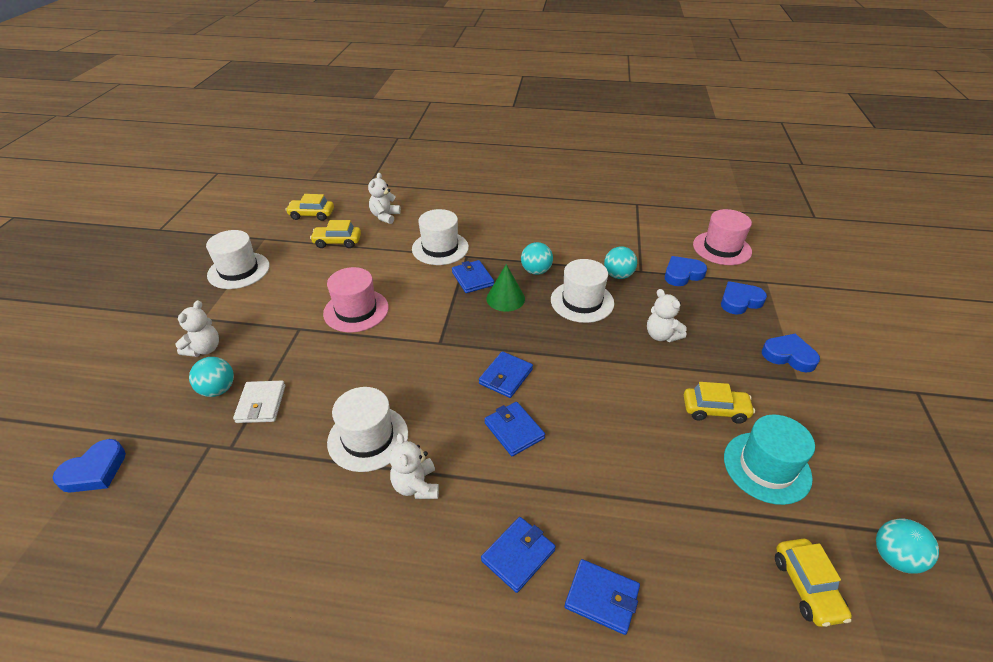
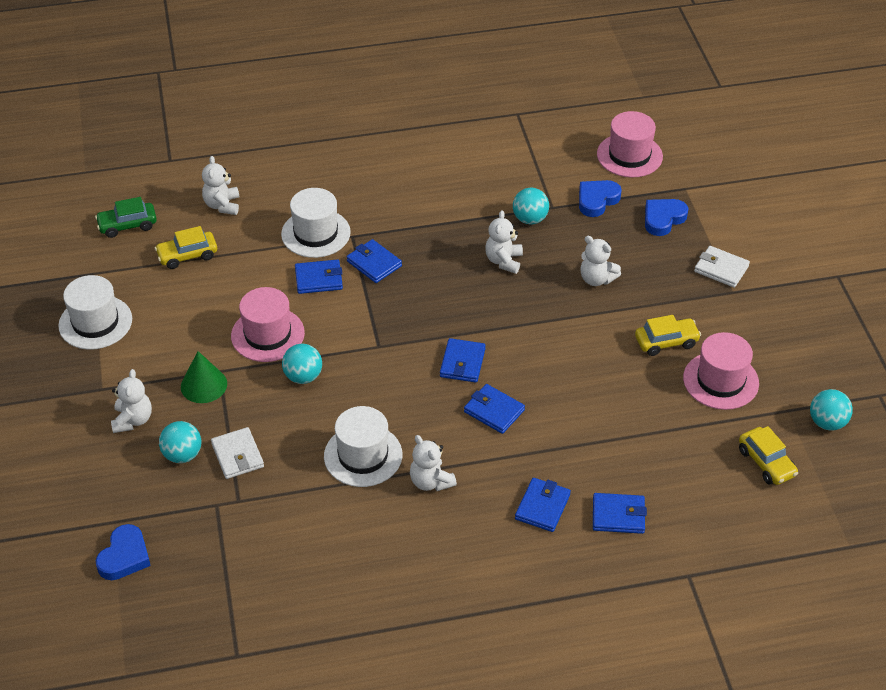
camera: 20 degrees left, 5 degrees up
(311, 215) = (127, 225): yellow car -> green car
(422, 280) = (319, 279): none -> blue wallet
(505, 298) = (422, 278): green cone -> green cone (204, 385)
(536, 271) = (439, 236): turquoise ball -> turquoise ball (303, 376)
(582, 301) = (504, 261): white hat -> white teddy bear
(766, 467) = (720, 380): turquoise hat -> pink hat
(788, 356) = (721, 269): blue heart -> white wallet

